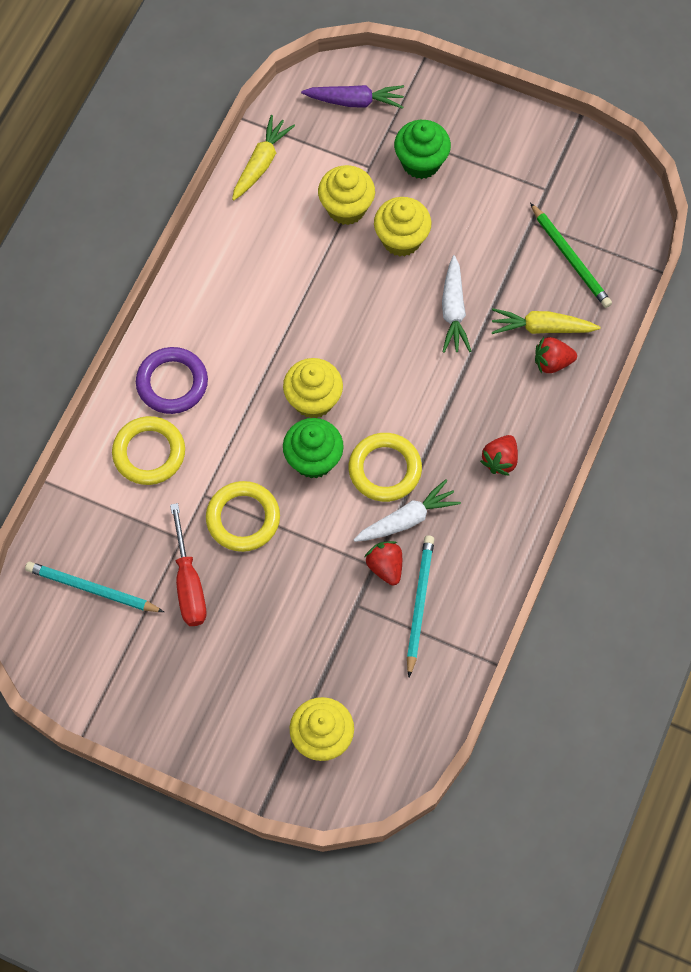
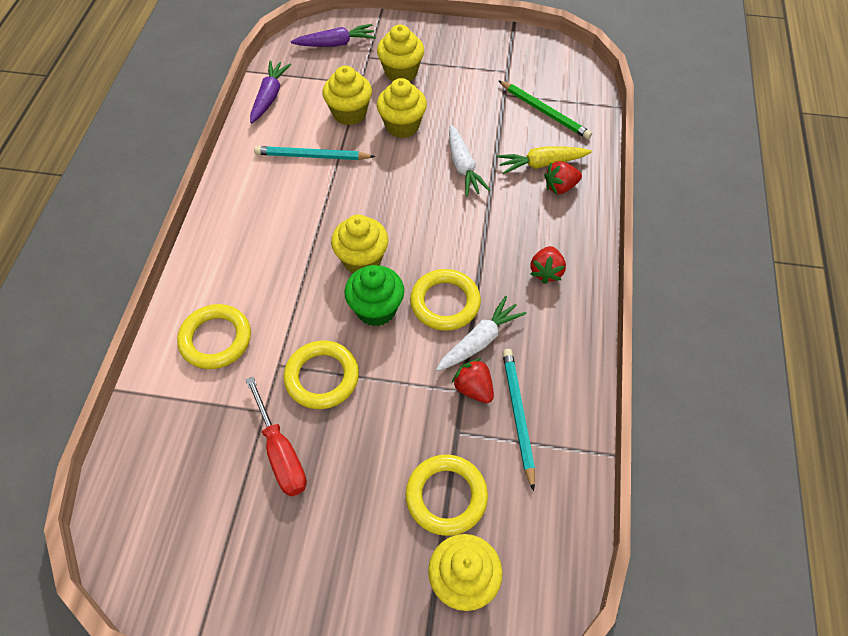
camera: 15 degrees left, 10 degrees down
(92, 589) = (179, 485): turquoise pencil -> turquoise pencil (312, 156)
(172, 383) = (226, 274): purple ring -> none
(261, 163) = (269, 96): yellow carrot -> purple carrot
(329, 662) = (446, 496): none -> yellow ring
(421, 162) = (401, 72): green cupcake -> yellow cupcake

